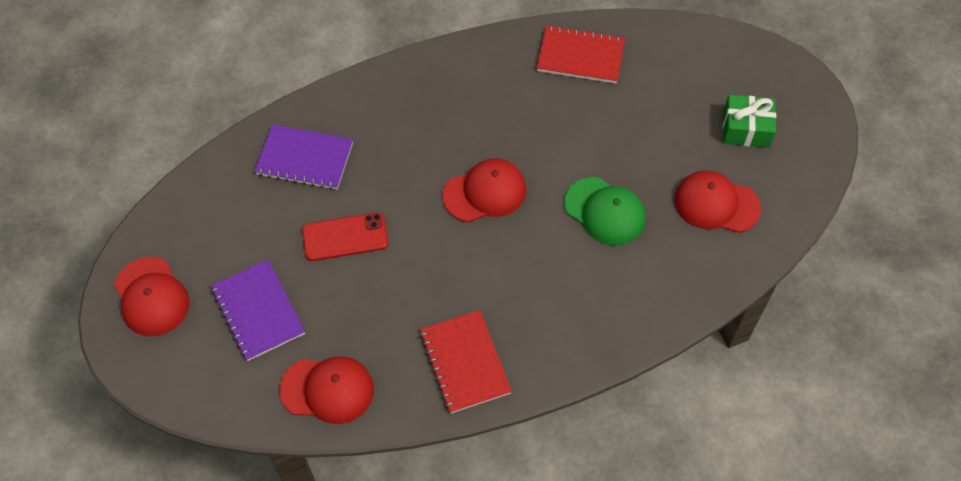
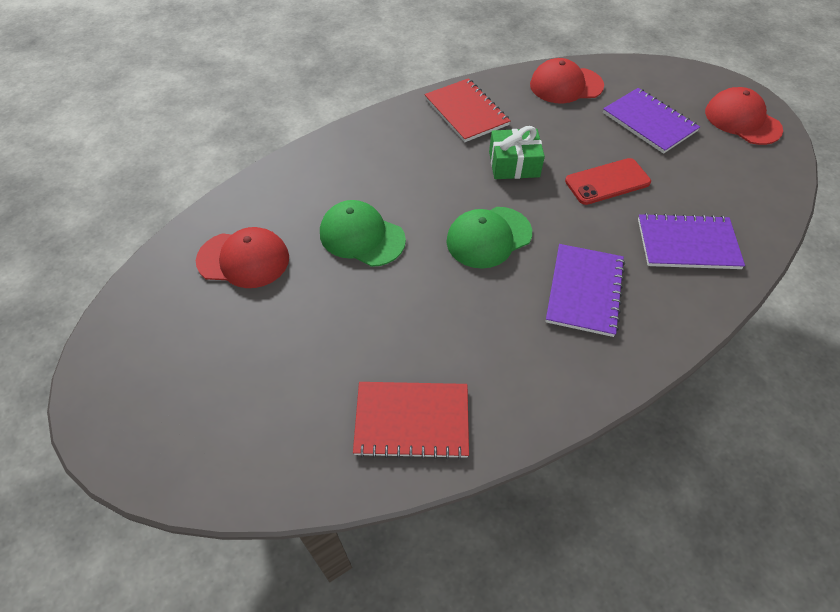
camera: 170 degrees right, 5 degrees down
(417, 130) = (584, 291): none -> purple notebook
(485, 192) = (488, 237): red cap -> green cap
(746, 129) = (196, 349): green gift -> green gift (514, 164)

